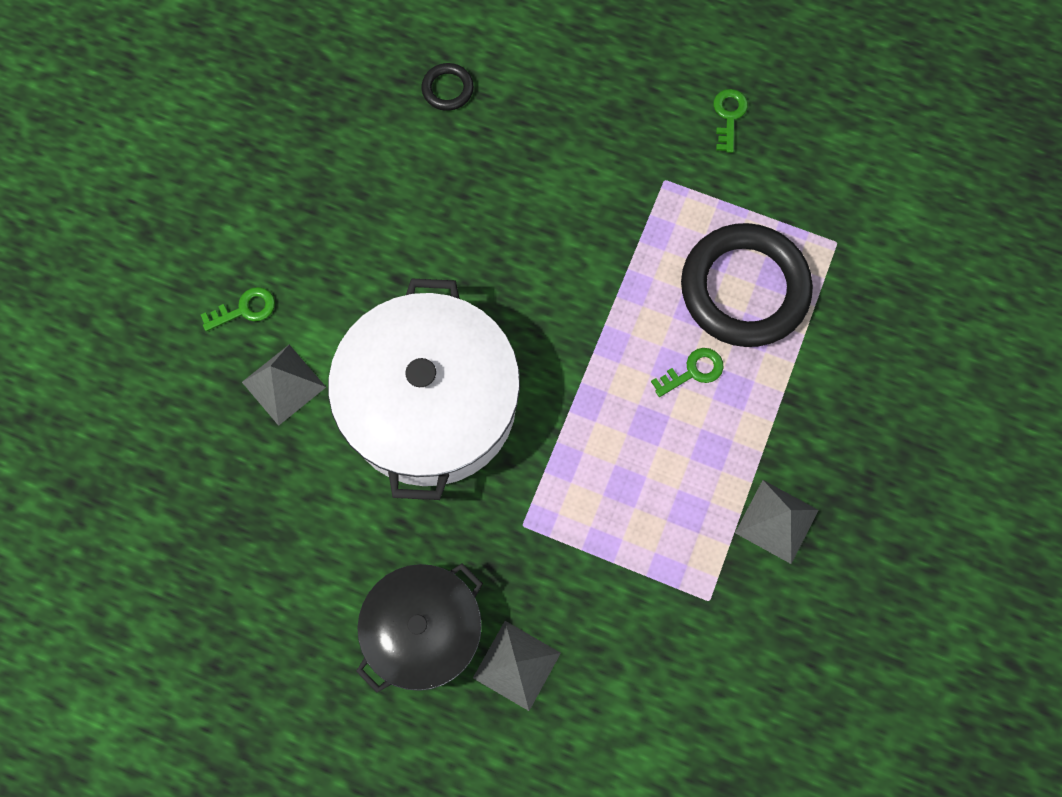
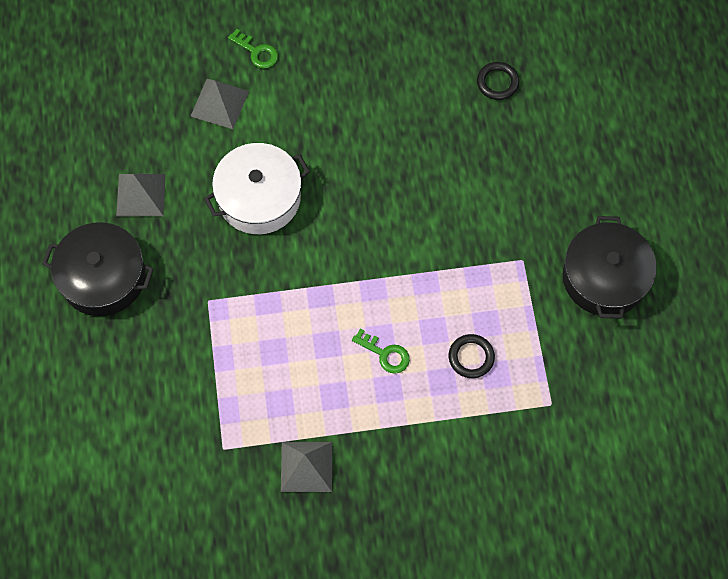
camera: 60 degrees right, 5 degrees down
(430, 403) = (259, 198): white pot -> white pot, size x0.62
(517, 665) = (111, 347): grey pyramid -> grey pyramid (141, 195)
(729, 116) = (604, 277): green key -> black pot
(744, 289) = (471, 357): black ring -> black ring, size x0.42

